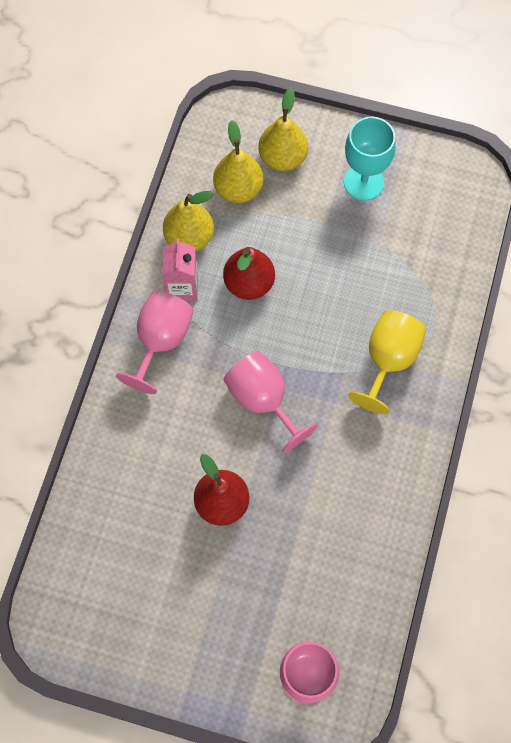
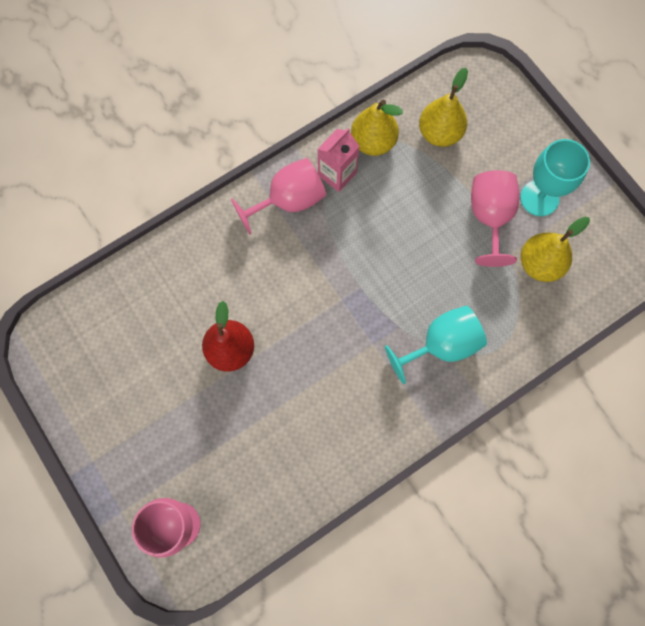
camera: 40 degrees right, 5 degrees up
(249, 283) = (387, 208): red pear -> none
(263, 400) = (323, 300): pink goblet -> pink goblet (490, 217)
(282, 158) = (493, 134): yellow pear -> yellow pear (539, 264)
(388, 360) = (441, 345): yellow goblet -> turquoise goblet

